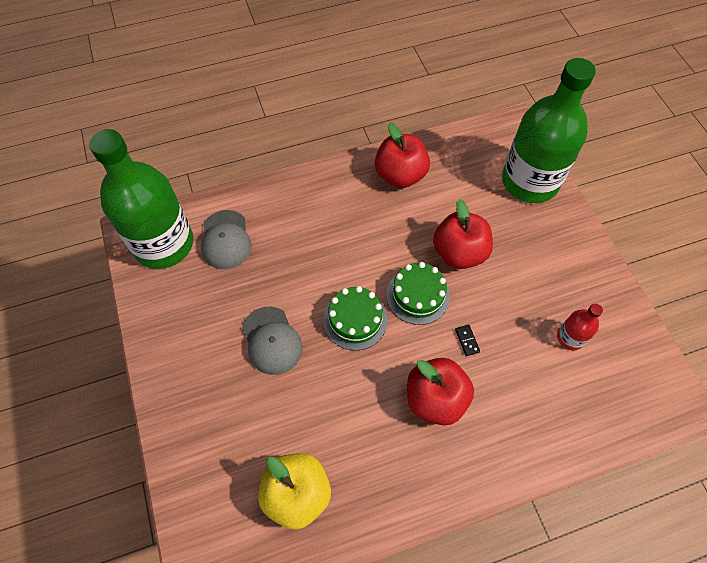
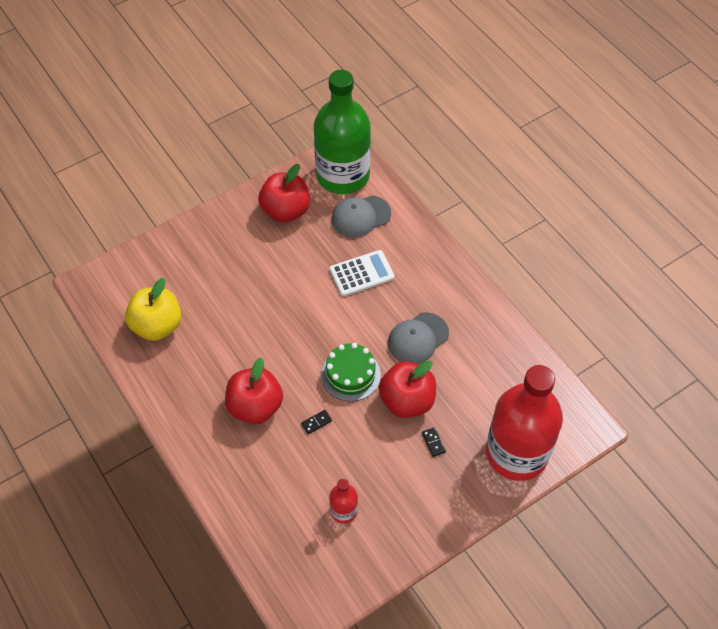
camera: 75 degrees right, 5 degrees down
(272, 340) = (276, 275): grey cap -> grey cap (418, 338)
(299, 256) = (361, 274): none -> white calculator
(355, 320) = (312, 331): green cake -> none
(400, 175) = (480, 334): red apple -> red apple (286, 211)
(508, 242) = (433, 442): none -> black domino
(529, 181) = (516, 453): green bottle -> red bottle

